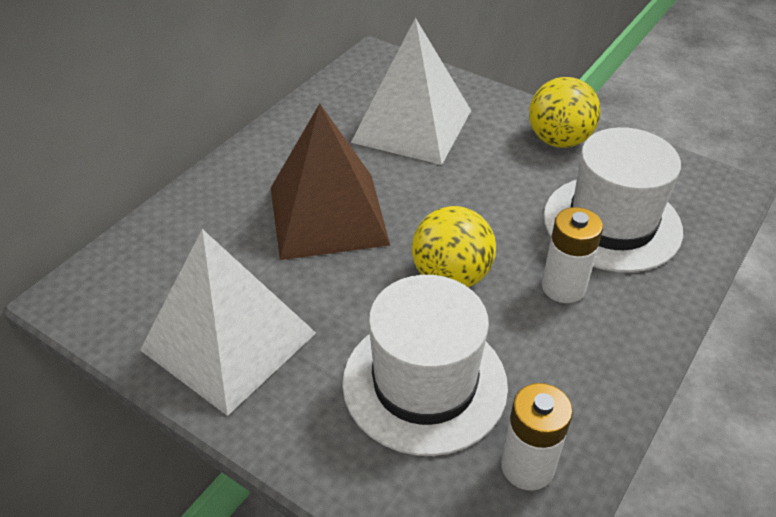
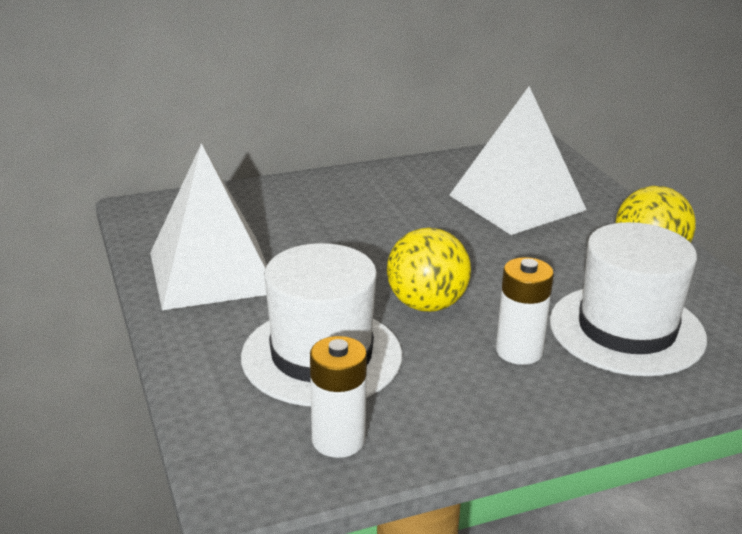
camera: 35 degrees right, 15 degrees down
(327, 215) = (373, 231): brown pyramid -> none

